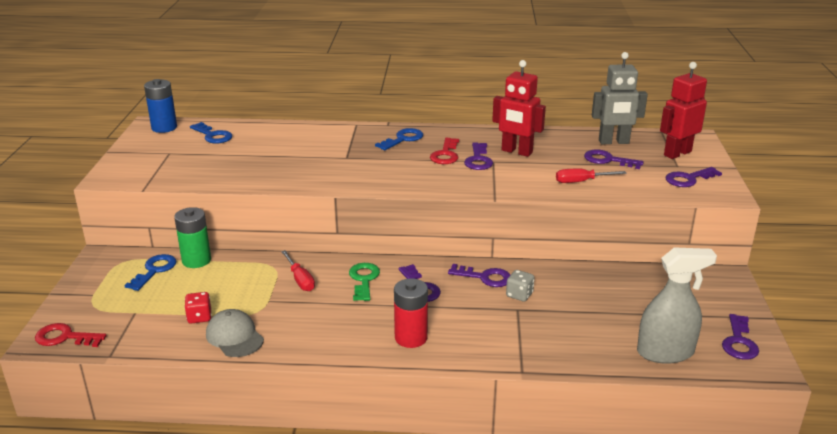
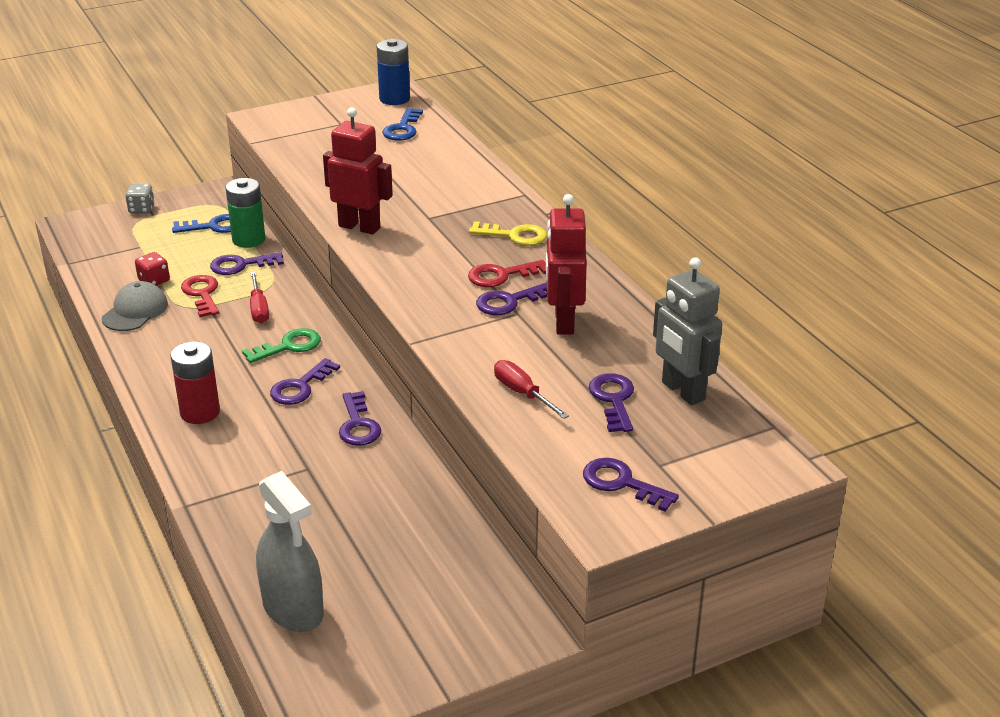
camera: 60 degrees right, 5 degrees up
(65, 337) = (81, 231): red key -> red key (202, 294)
(300, 280) = (259, 309): red screwdriver -> red screwdriver turned 45 degrees counterclockwise
(403, 139) = (514, 235): blue key -> yellow key
(519, 295) = (339, 461): grey dice -> grey dice (141, 209)
(677, 153) = (704, 456): red robot -> red robot (359, 227)
(739, 342) = (361, 672): purple key -> purple key (241, 265)

